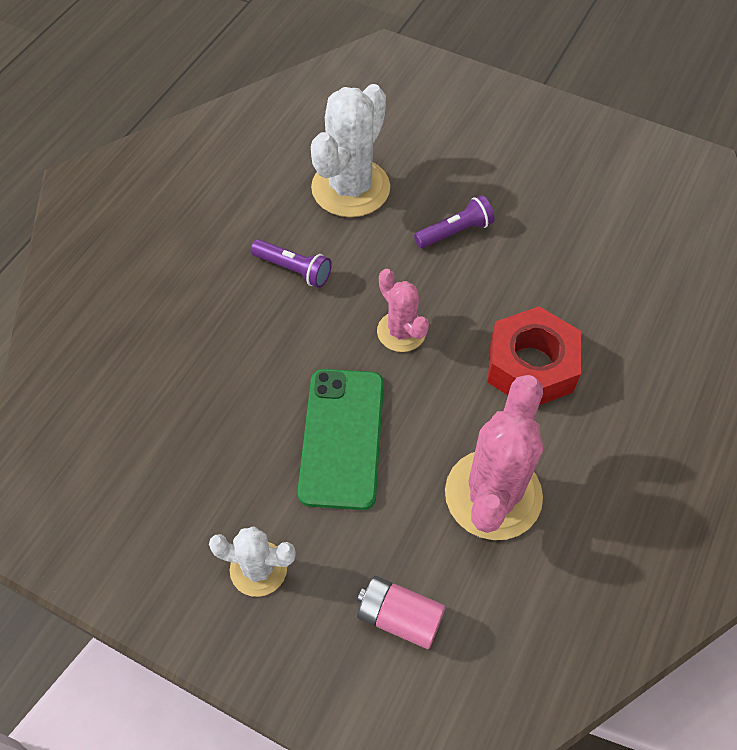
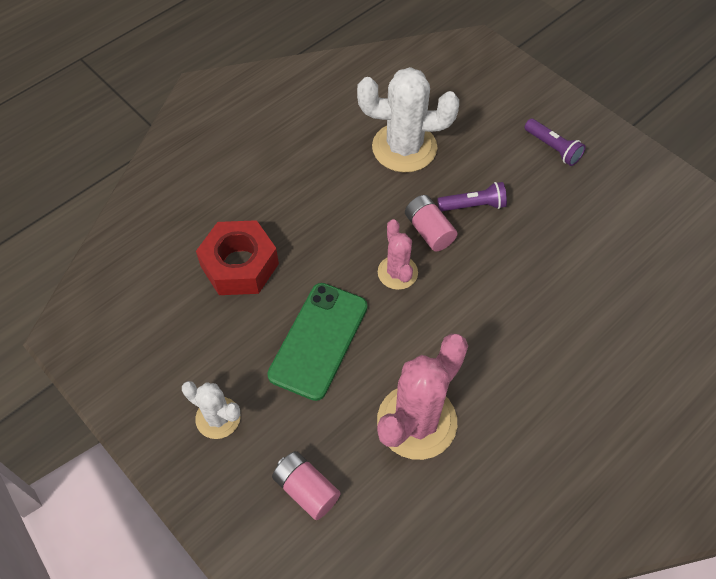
camera: 20 degrees right, 0 degrees up
(293, 270) = (334, 200): purple flashlight -> purple flashlight (553, 148)
(350, 188) = (404, 148): white cactus -> white cactus turned 45 degrees clockwise
(417, 274) = (429, 231): none -> pink battery
(531, 366) = (489, 331): red nut -> red nut (239, 265)

